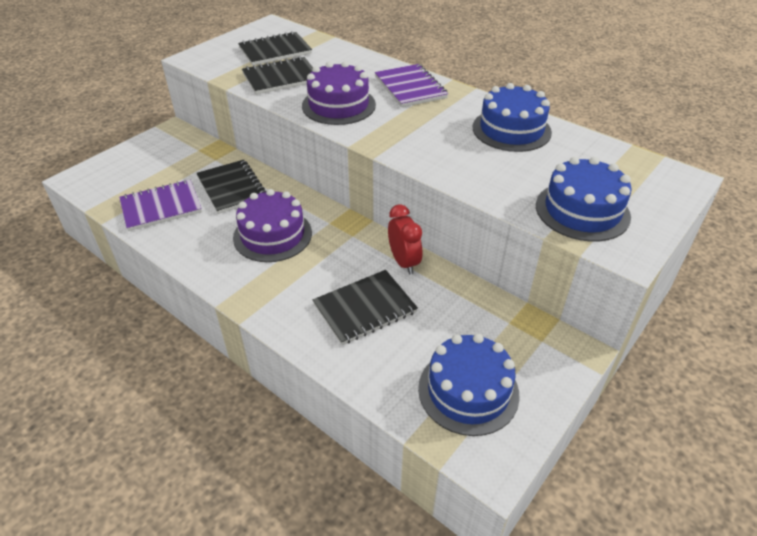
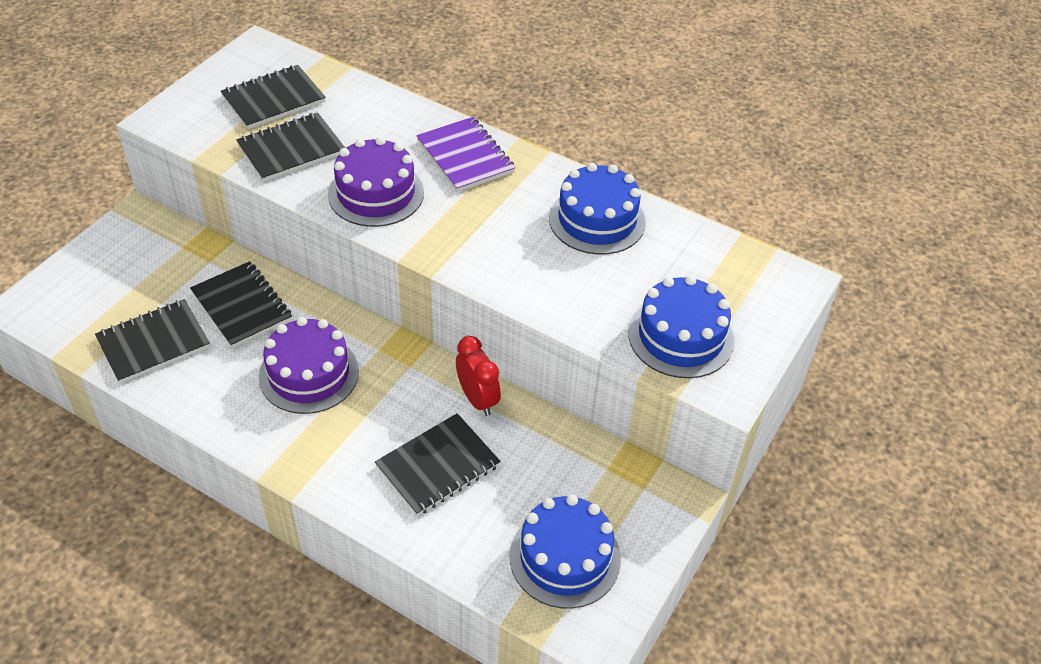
camera: 10 degrees left, 5 degrees up
(161, 207) = (153, 343): purple notebook -> black notebook

